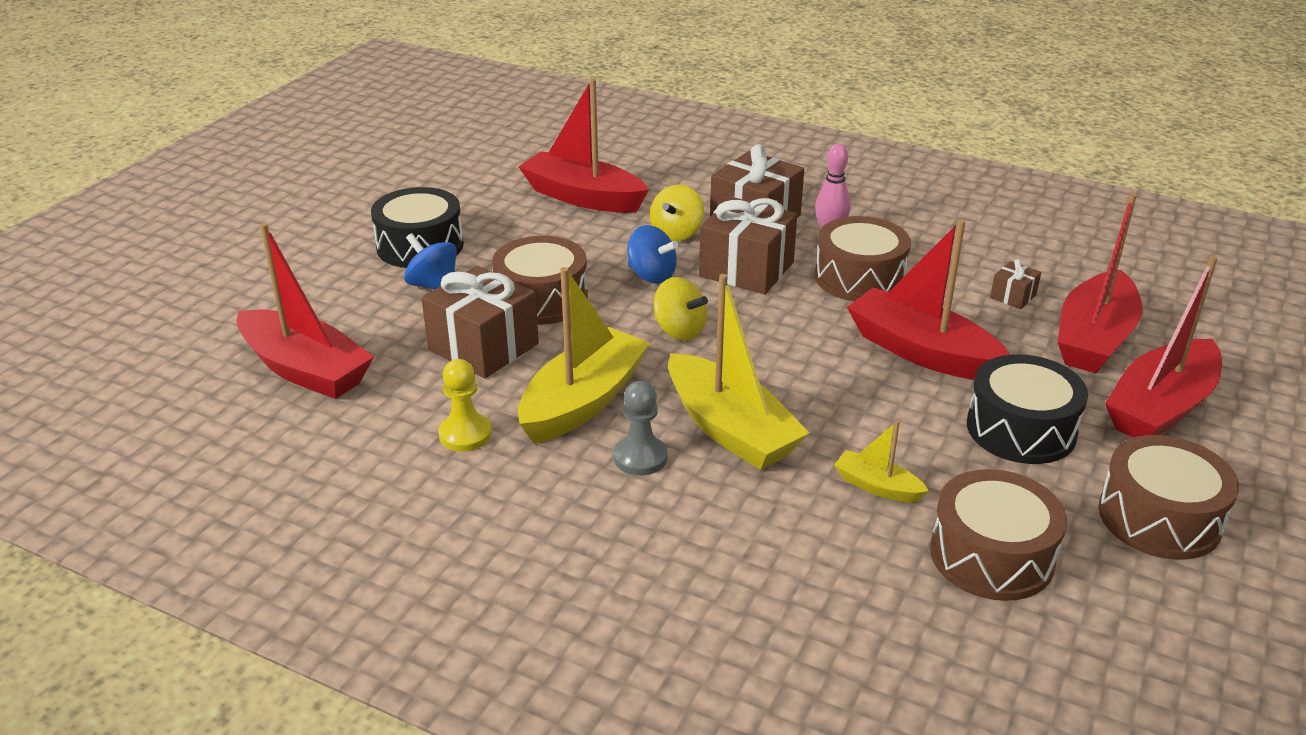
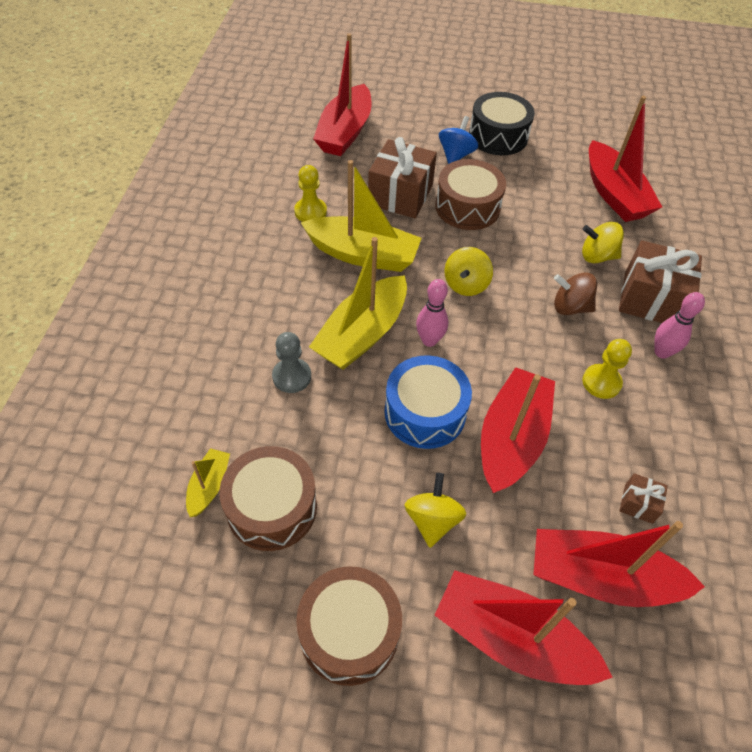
camera: 70 degrees right, 20 degrees up
(583, 197) = (614, 194): red boat -> red boat turned 150 degrees clockwise
(640, 457) = (316, 294): grey pawn -> grey pawn (292, 376)
(651, 275) = (528, 255): blue spinning top -> none
(746, 269) = (570, 307): brown gift -> brown spinning top
(760, 377) = (429, 340): none -> pink bowling pin
(859, 278) = (601, 382): brown drum -> yellow pawn
(871, 404) = (425, 412): none -> blue drum
(877, 486) = (327, 428): yellow boat -> yellow boat (209, 486)
(1021, 429) = (432, 520): black drum -> yellow spinning top

